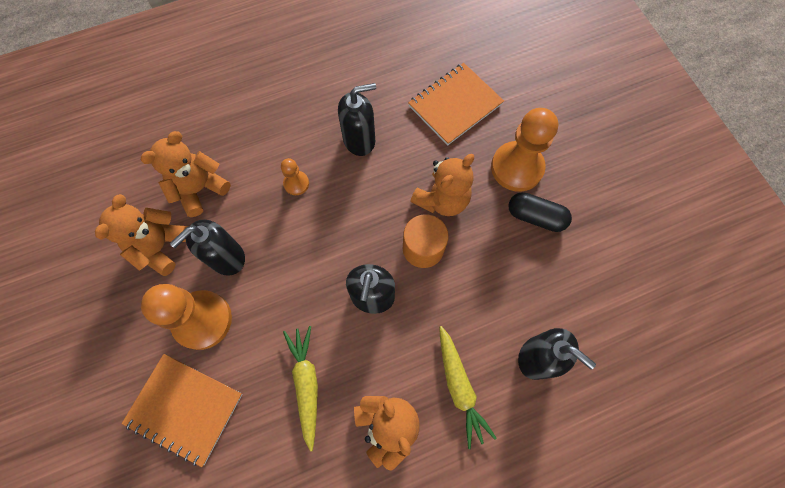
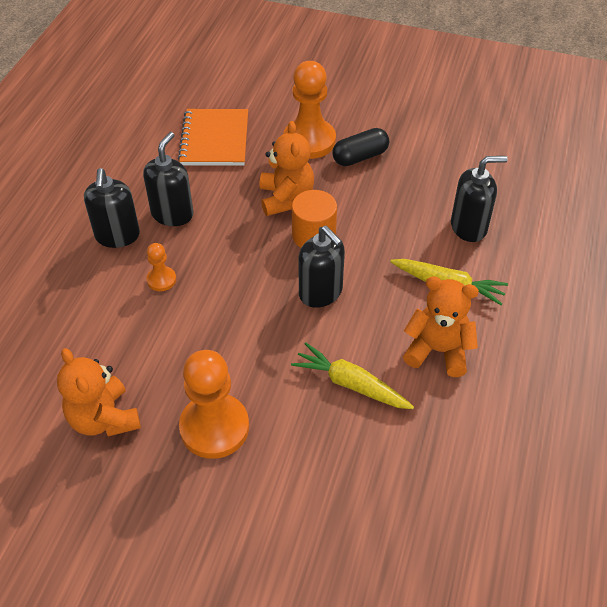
camera: 50 degrees left, 20 degrees down
(185, 408) = (285, 491): orange notebook -> none
(200, 189) = (82, 353): orange teddy bear -> none
(226, 257) = (174, 373): black soap dispenser -> black soap dispenser (117, 236)

